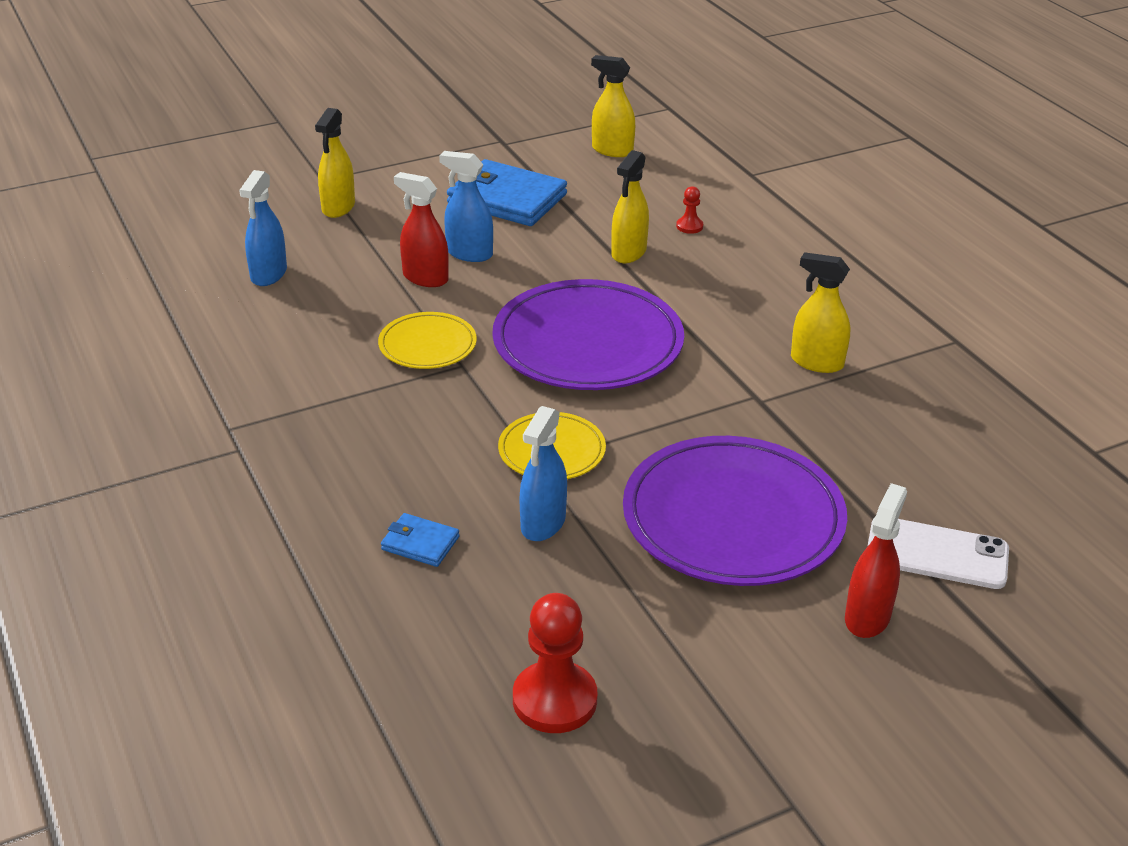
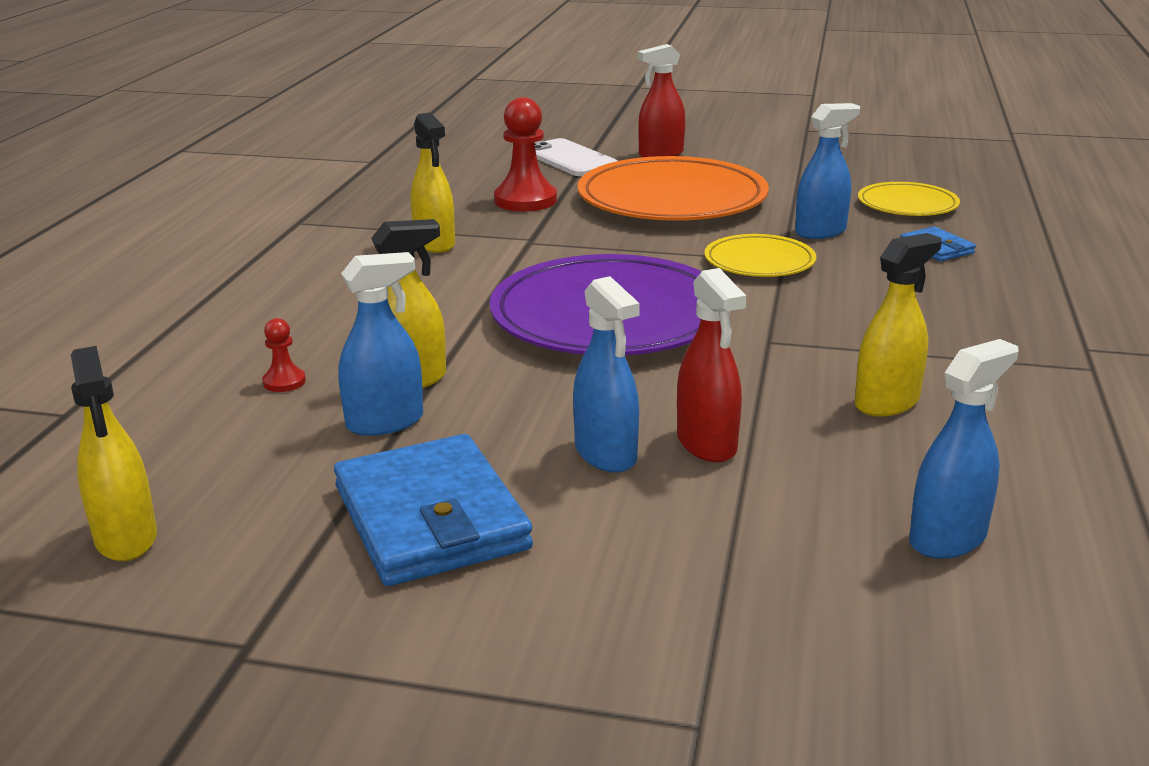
camera: 140 degrees left, 10 degrees down
(338, 207) = (727, 628): yellow spray bottle -> yellow spray bottle (887, 402)
(427, 345) = (788, 369): yellow plate -> yellow plate (907, 205)
(554, 700) = (903, 176): red pawn -> red pawn (525, 200)
(599, 227) = (385, 422): none -> blue spray bottle
(733, 518) = (672, 199): purple plate -> orange plate

